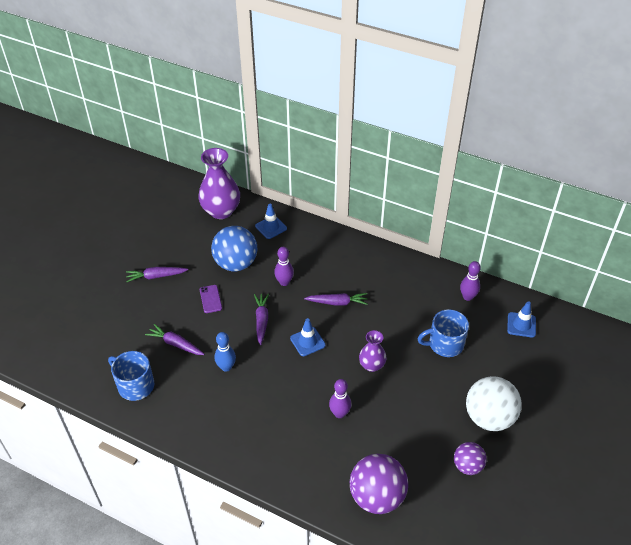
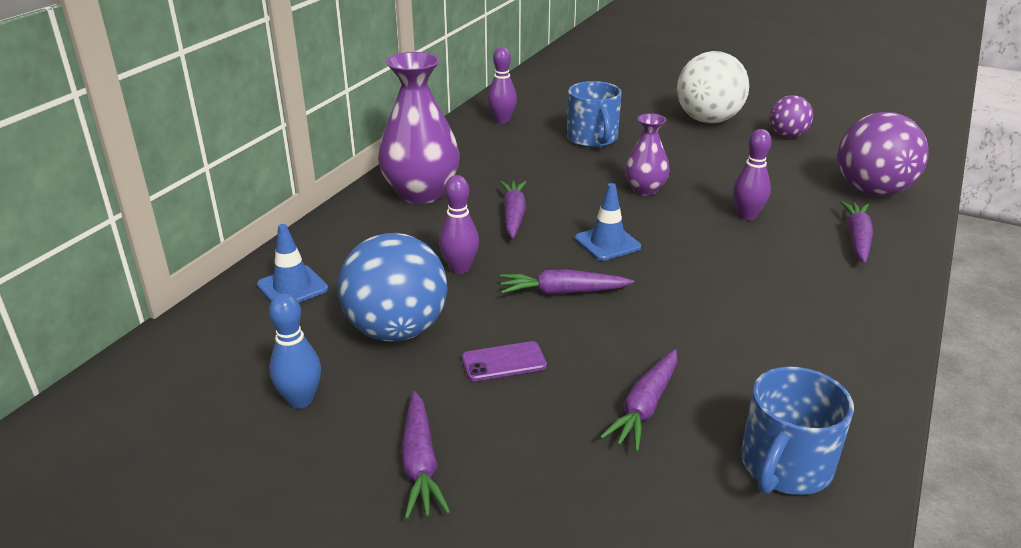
camera: 90 degrees left, 15 degrees down
(221, 211) = (204, 361): purple vase -> purple vase (421, 193)
(226, 367) = (689, 330): blue bowling pin -> blue bowling pin (300, 400)
(312, 466) = (856, 238): none -> purple carrot
(521, 325) = (552, 94): blue traffic cone -> none

